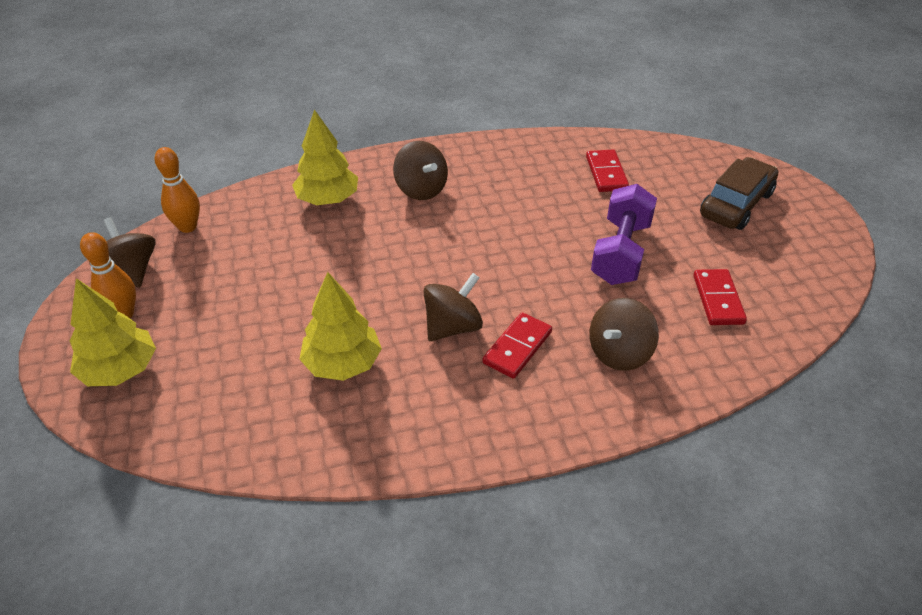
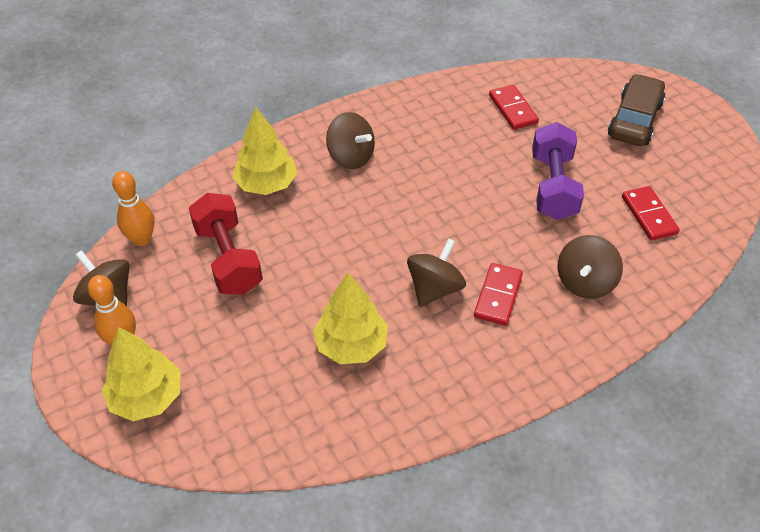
camera: 15 degrees left, 5 degrees up
(259, 259) = (228, 259): none -> red dumbbell

